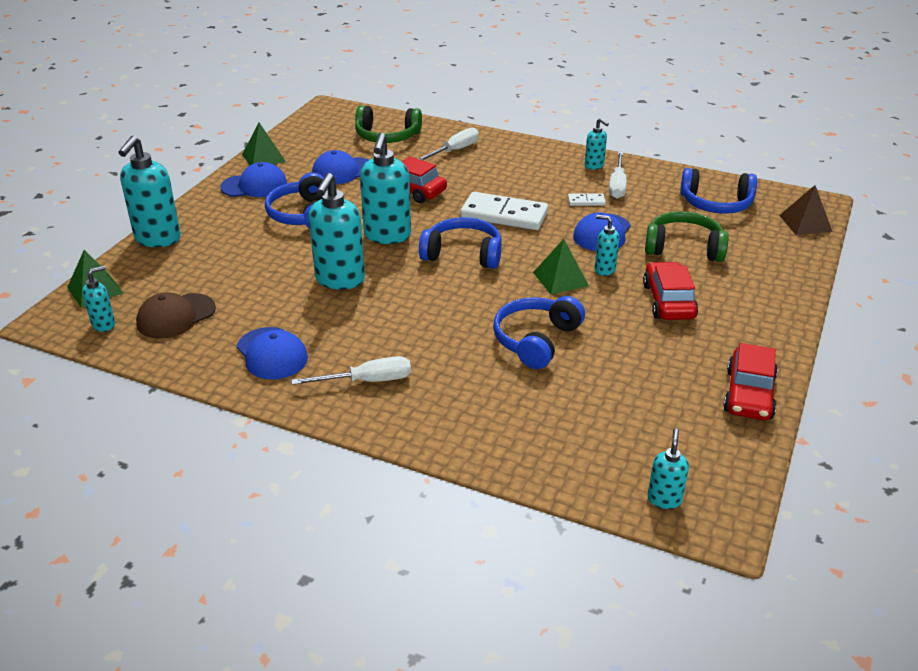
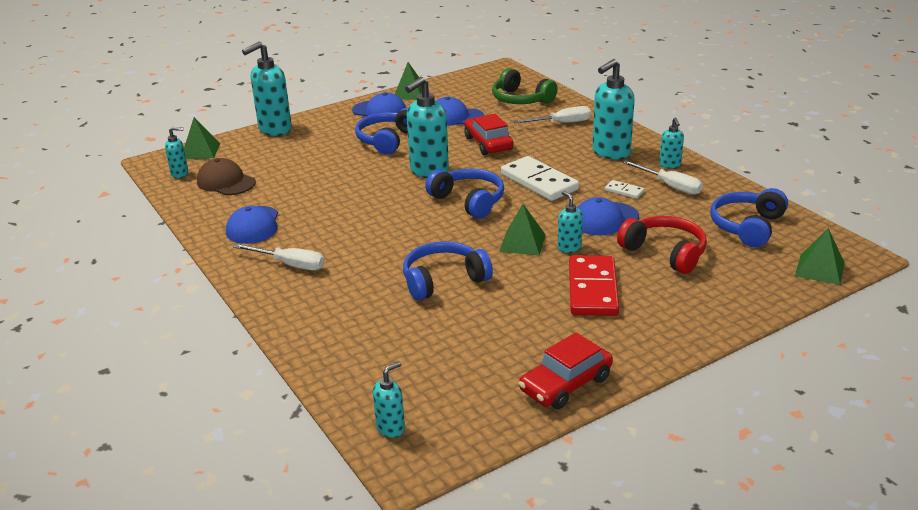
camera: 35 degrees right, 5 degrees down
(176, 316) = (226, 182): brown cap -> brown cap turned 45 degrees clockwise
(339, 280) = (356, 192): turquoise soap dispenser -> turquoise soap dispenser (610, 152)
(617, 185) = (670, 186): white screwdriver -> white screwdriver turned 90 degrees counterclockwise
(668, 301) = (592, 289): red car -> red domino
(684, 248) = (665, 253): green headphones -> red headphones
(716, 204) = (747, 226): blue headphones -> blue headphones turned 75 degrees clockwise
(805, 223) = (820, 269): brown pyramid -> green pyramid

